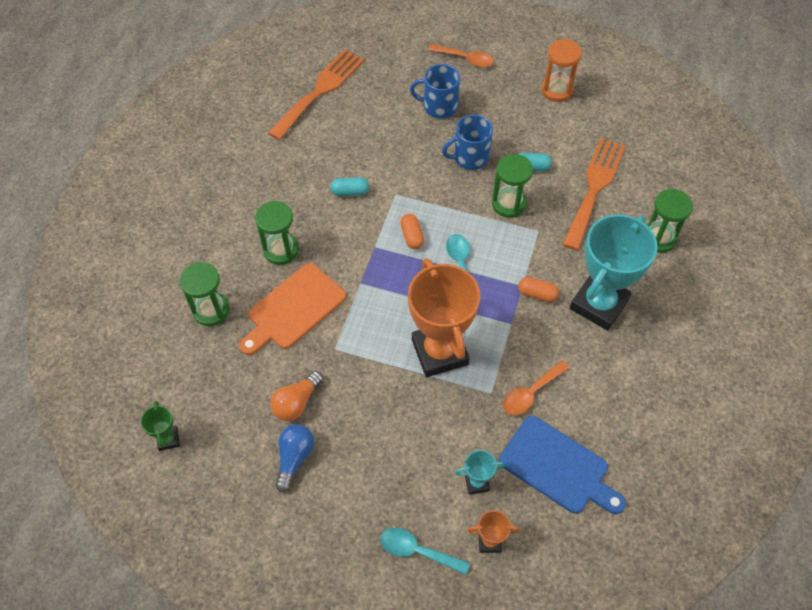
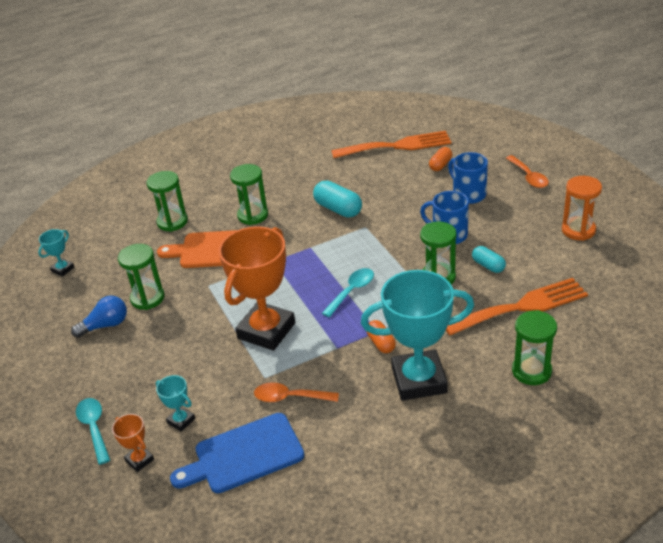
camera: 50 degrees right, 20 degrees down
(168, 439) = (63, 269): green trophy -> turquoise trophy
(296, 402) = (147, 298): orange light bulb -> green hourglass
(350, 192) = (338, 209): turquoise capsule -> turquoise capsule, size x1.62
(412, 236) = (342, 256): orange capsule -> orange capsule (440, 165)
(558, 467) = (243, 455): blue cutting board -> blue cutting board turned 75 degrees clockwise

